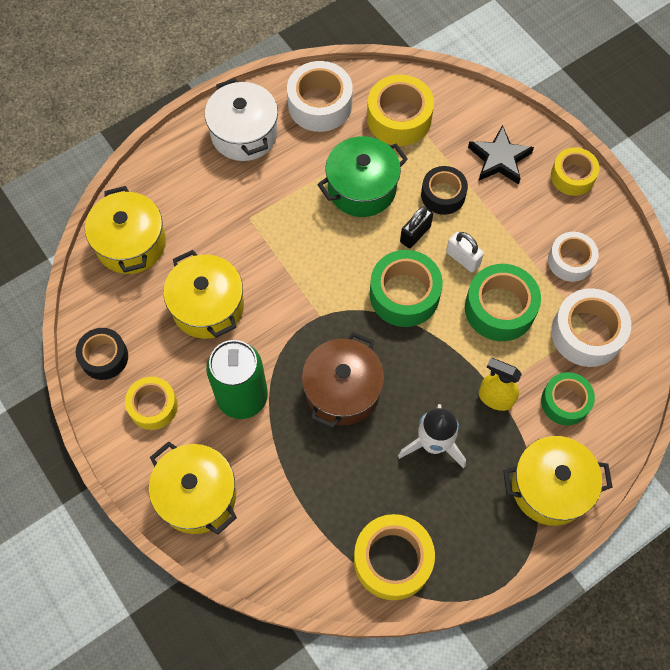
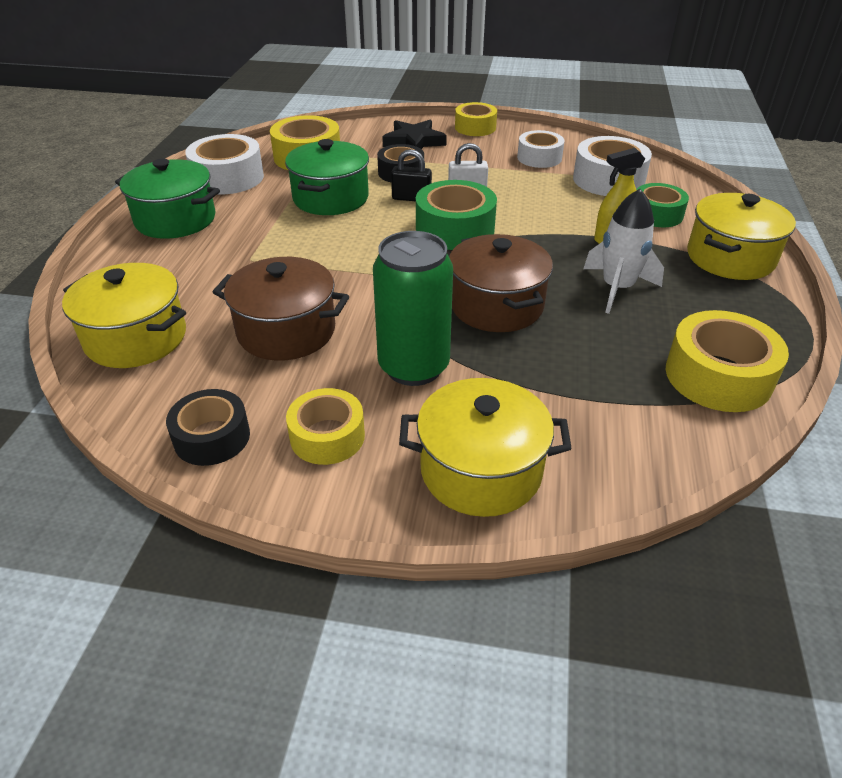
camera: 45 degrees left, 25 degrees down
(208, 306) = (286, 331): yellow pot -> brown pot
(244, 134) = (175, 220): white pot -> green pot
(415, 234) = (411, 198): black padlock -> black padlock turned 75 degrees counterclockwise
(499, 308) = (534, 199): green tape -> none

